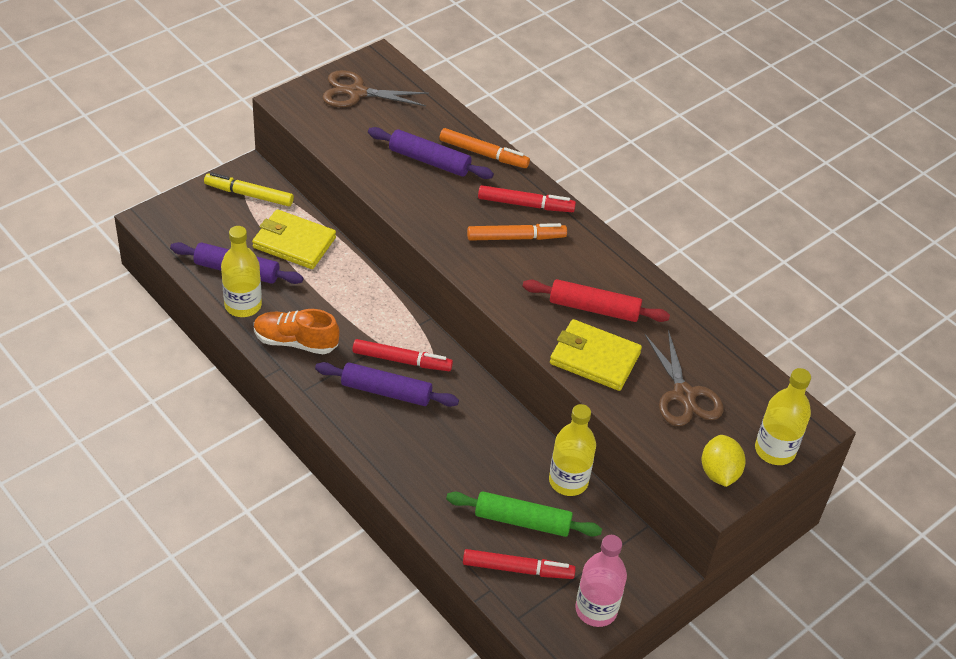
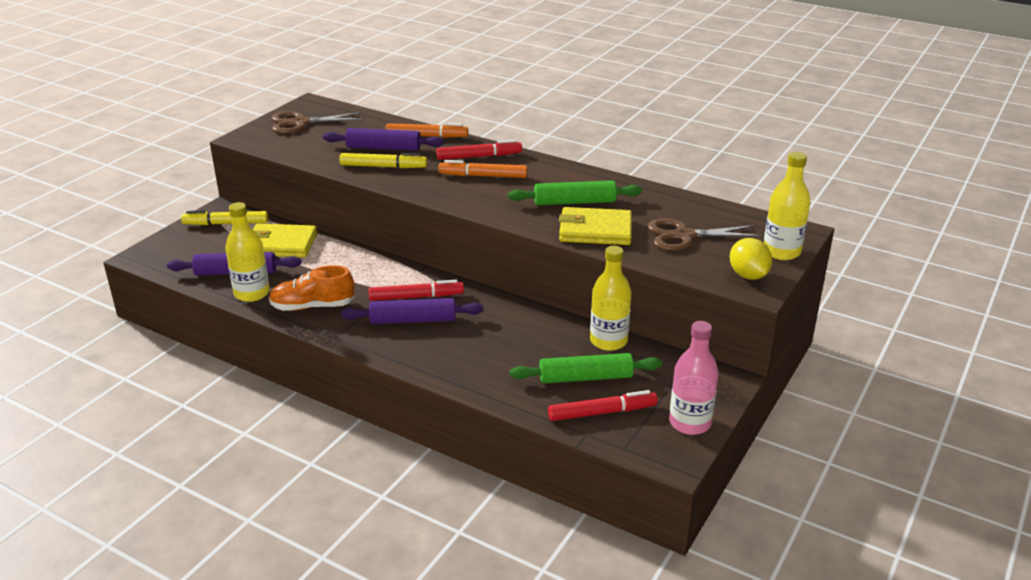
camera: 15 degrees left, 15 degrees down
(417, 192) = (383, 167): none -> yellow marker
(516, 238) = (483, 176): orange marker -> orange marker turned 150 degrees counterclockwise
(594, 308) = (574, 202): red rolling pin -> green rolling pin
(684, 395) = (684, 236): brown scissors -> brown scissors turned 120 degrees clockwise

